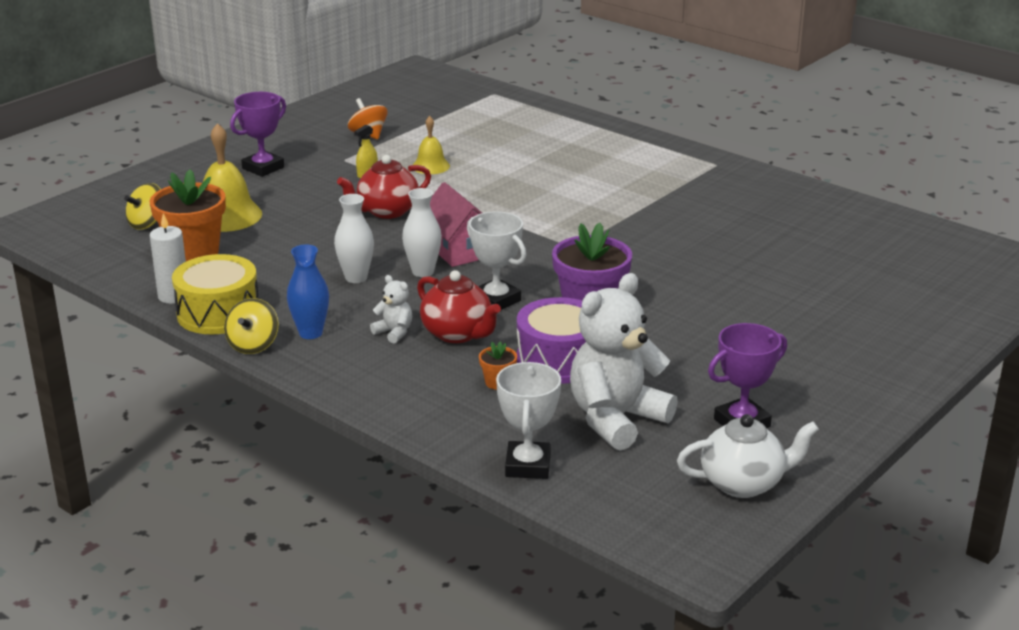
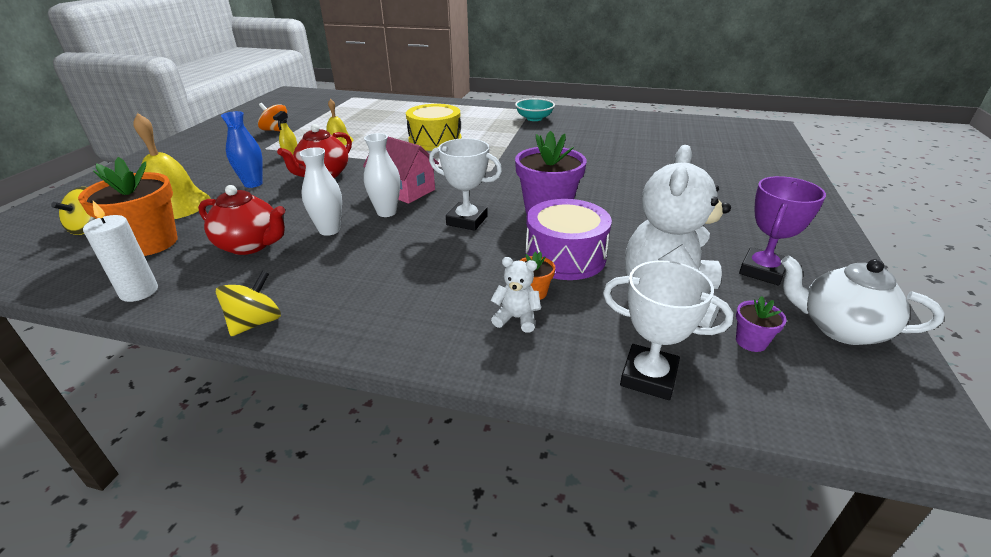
camera: 25 degrees left, 5 degrees up
(218, 313) = (199, 297): yellow drum -> yellow drum (435, 141)
(253, 345) = (256, 323): yellow spinning top -> yellow spinning top turned 135 degrees counterclockwise
(263, 168) = (196, 164): purple trophy -> none
(310, 333) = (314, 292): blue vase -> blue vase (253, 184)
(394, 332) = (399, 270): white teddy bear -> white teddy bear (516, 318)
(458, 334) = (458, 256): red teapot -> red teapot (251, 245)
(528, 465) = (648, 376): white trophy -> white trophy turned 45 degrees counterclockwise
(646, 469) = (751, 341): none -> purple flower pot
(705, 181) = (534, 118): none -> turquoise bowl
(743, 483) = (840, 328): white teapot -> white teapot turned 120 degrees counterclockwise

